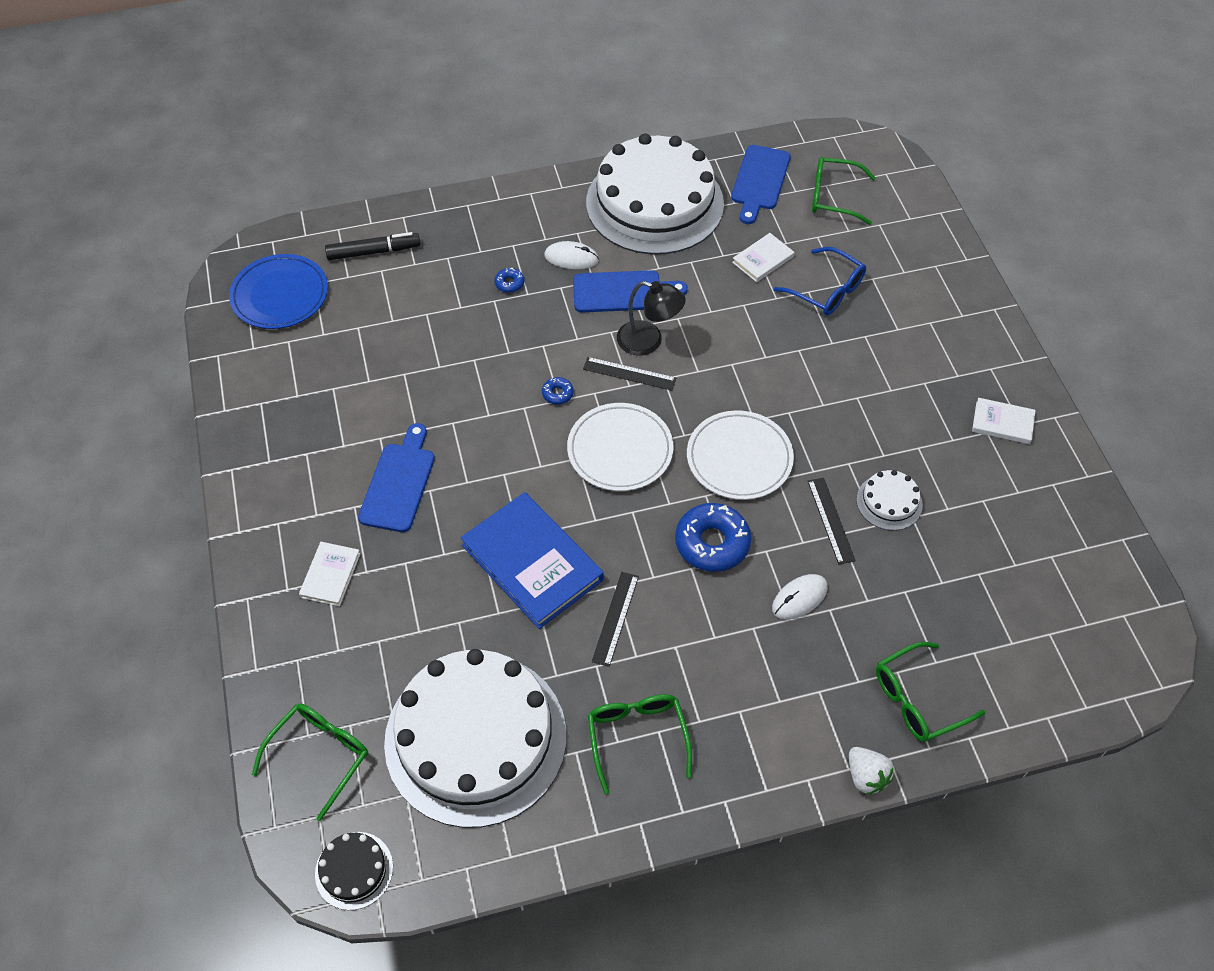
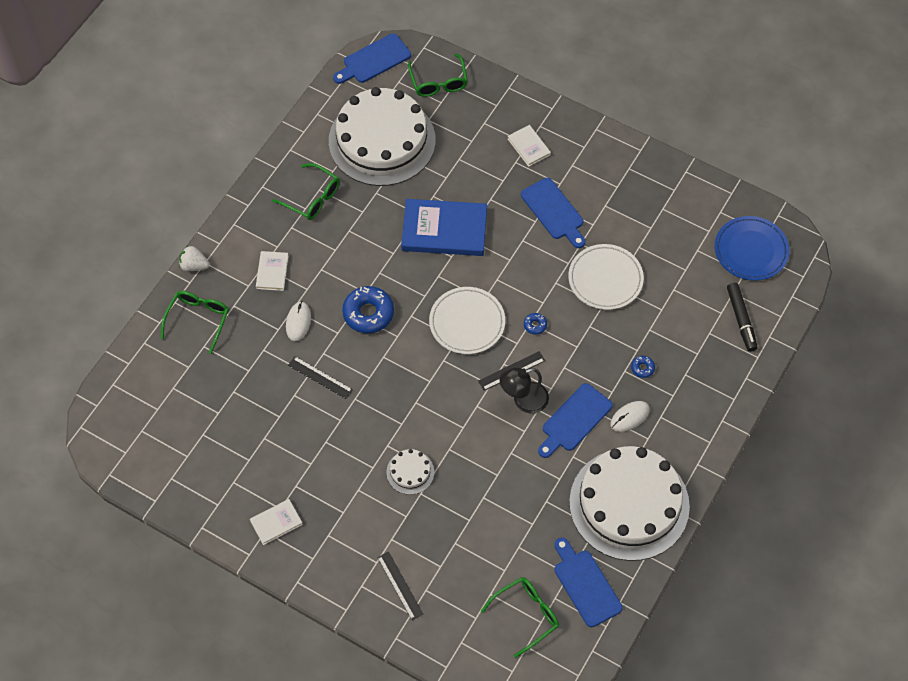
camera: 135 degrees right, 5 degrees up
(354, 870) = (374, 60): black cake -> blue cutting board
(374, 252) = (741, 320): black marker -> black marker turned 45 degrees counterclockwise
(615, 618) = (376, 238): black ruler -> black ruler (400, 585)
(739, 458) = (401, 372): white plate -> white plate (605, 279)
(763, 259) = (519, 519): white book -> white book (272, 272)
(826, 290) = (460, 530): blue glasses -> none
(889, 502) = (298, 414): white cake -> white cake (410, 472)

